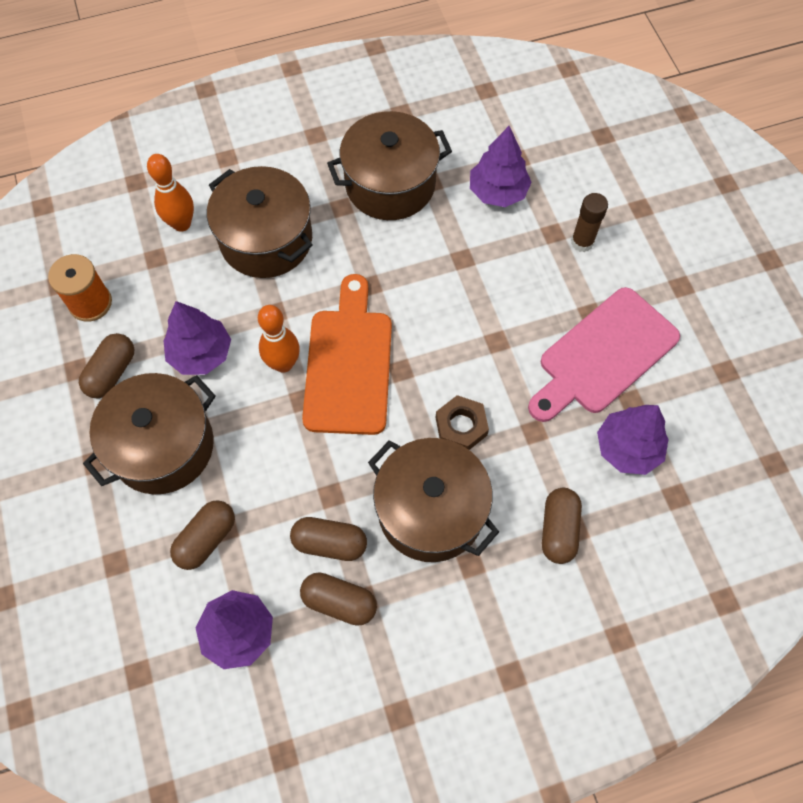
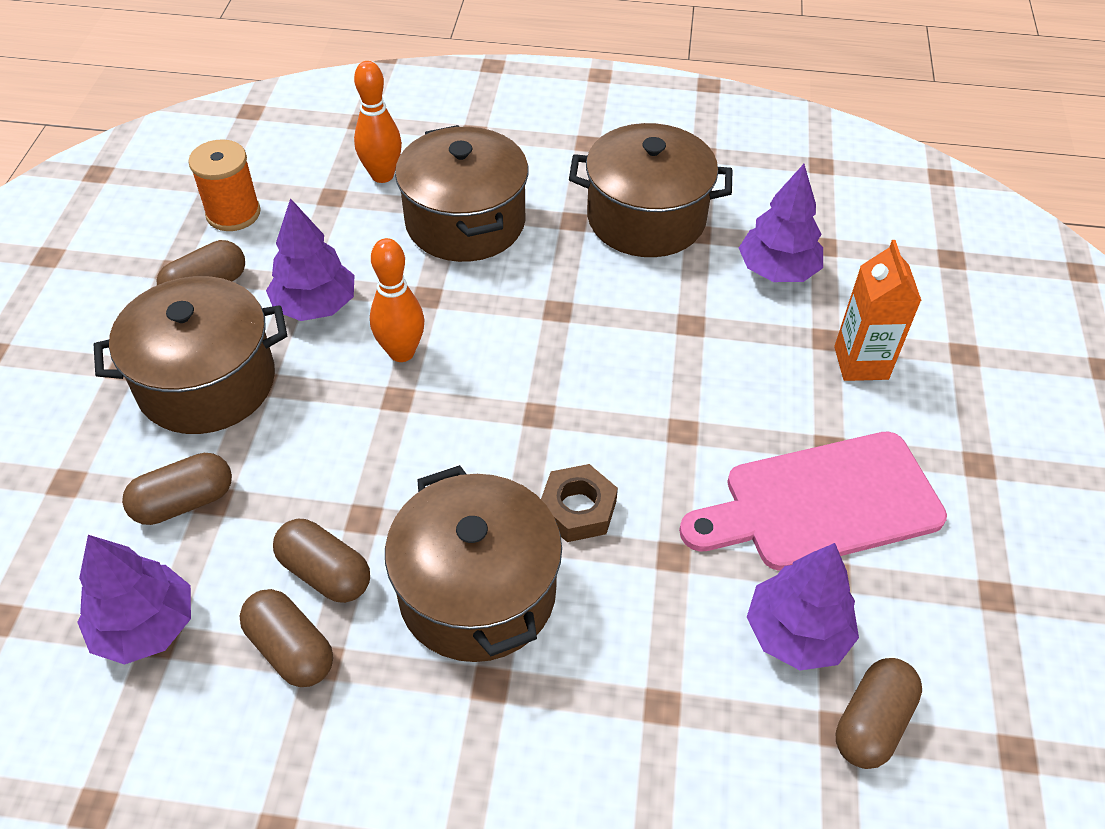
camera: 25 degrees right, 15 degrees down
(349, 363) = (479, 382): orange cutting board -> none
(558, 529) = (638, 695): brown capsule -> brown capsule (872, 723)
(582, 242) = (861, 363): brown glue stick -> orange carton

